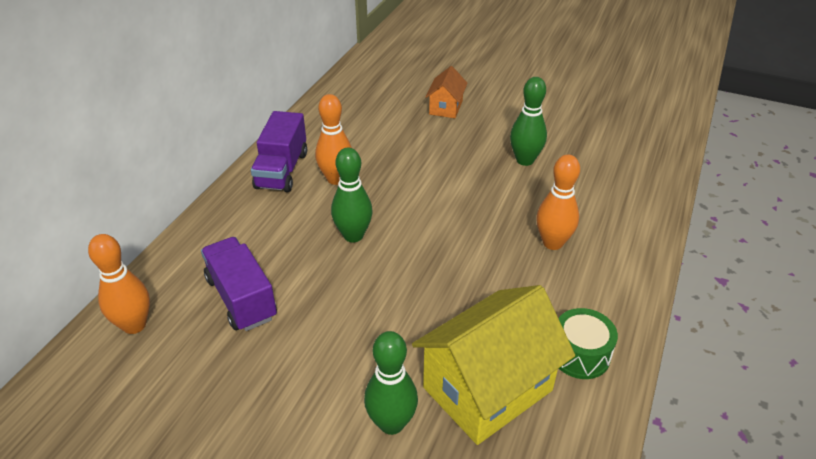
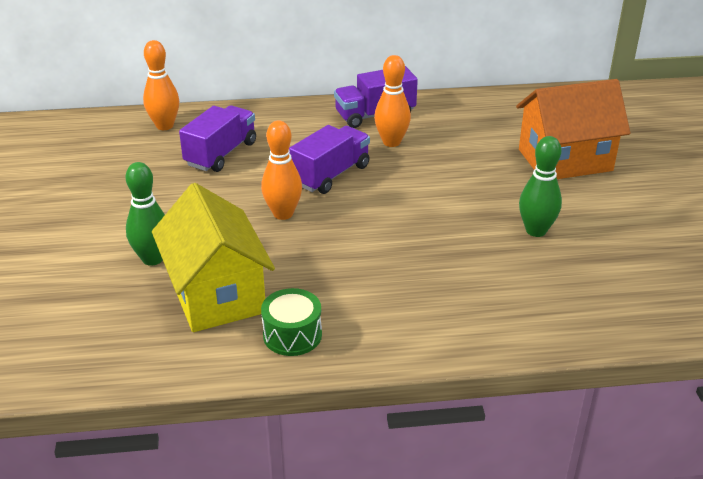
camera: 60 degrees right, 5 degrees down
(353, 235) = (331, 175): green bowling pin -> purple truck
(446, 107) = (565, 160): orange house -> orange house, size x1.99
(487, 389) = (217, 294): yellow house -> yellow house turned 45 degrees clockwise
(552, 243) = (425, 281): orange bowling pin -> orange bowling pin (283, 214)

